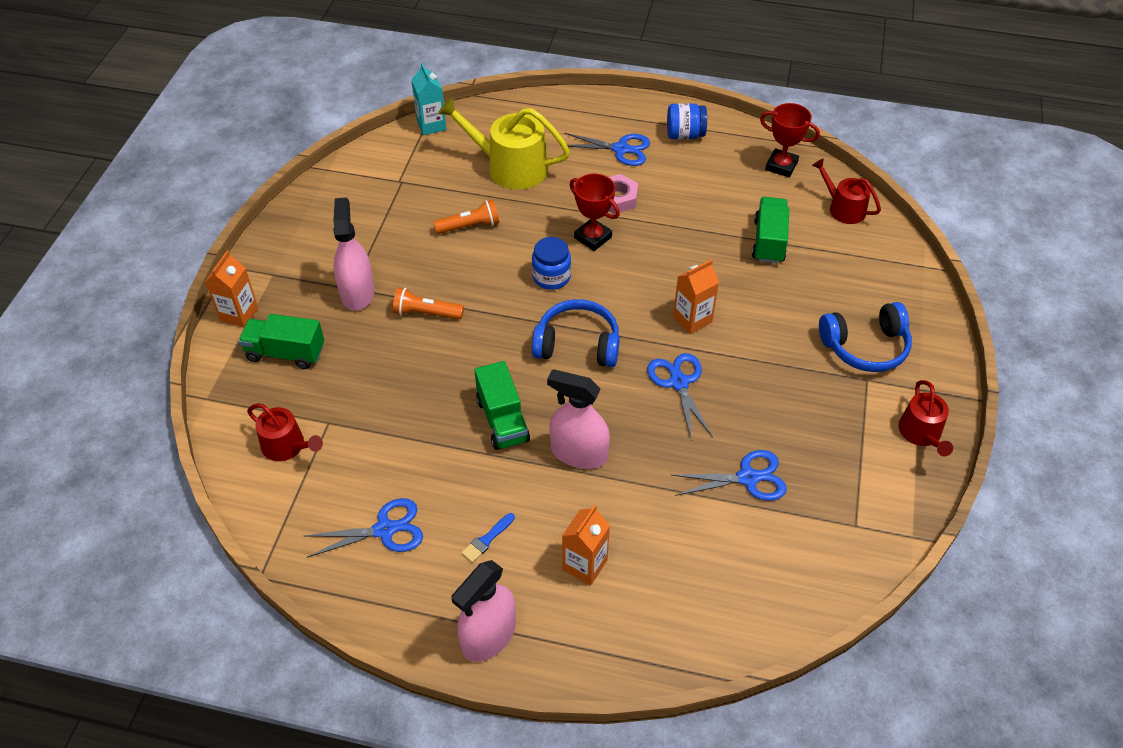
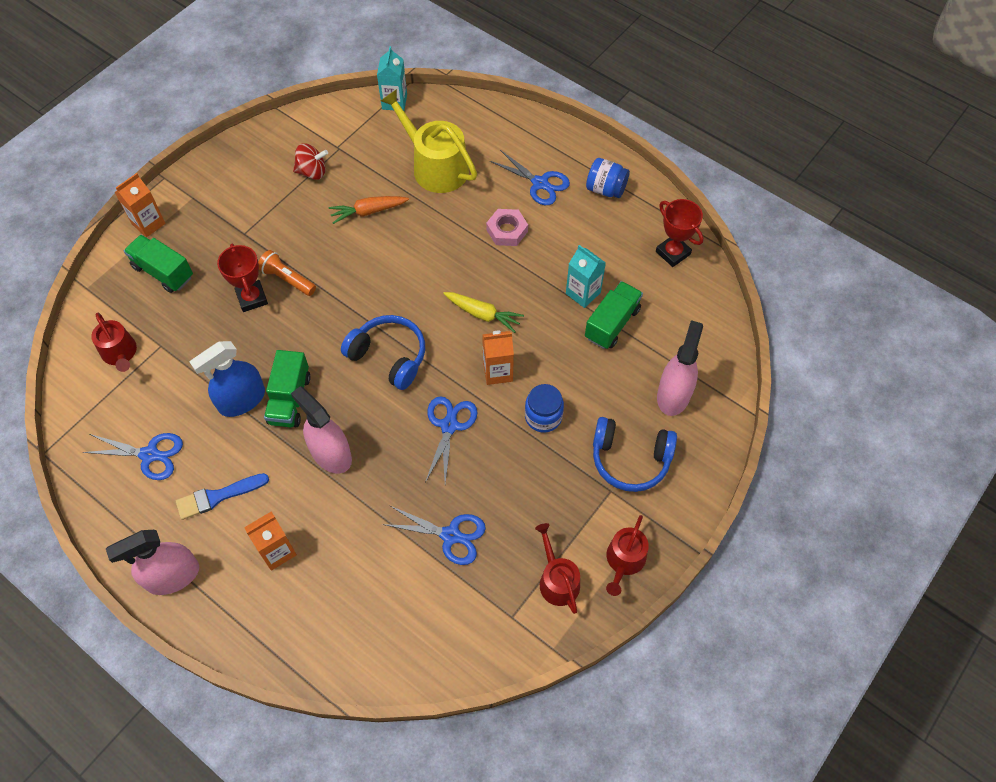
camera: 25 degrees right, 10 degrees up
(357, 292) = (246, 239): pink spray bottle -> pink spray bottle (673, 395)
(388, 210) = (312, 172): none -> red spinning top
(452, 439) = (242, 400): none -> blue spray bottle
(469, 226) = (368, 211): orange flashlight -> orange carrot
(487, 539) = (218, 496): blue brush -> blue brush, size x1.62
(551, 277) = (406, 285): blue jar -> blue jar (543, 417)
(593, 237) = (462, 261): red trophy -> red trophy (252, 298)
(644, 276) = (483, 314): none -> yellow carrot
(724, 225) = (583, 293): none -> turquoise carton
(843, 208) = (701, 317): red watering can -> red watering can (557, 580)

